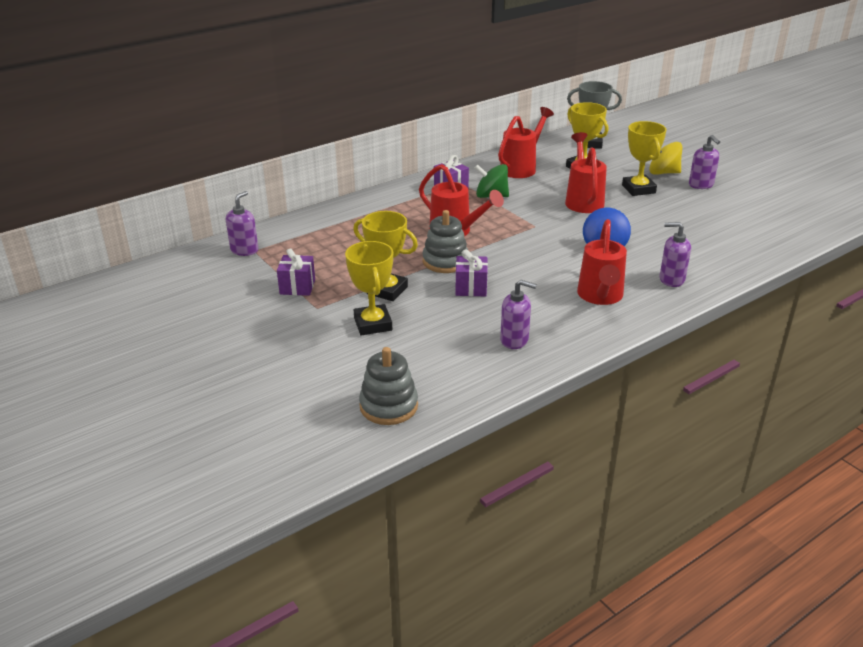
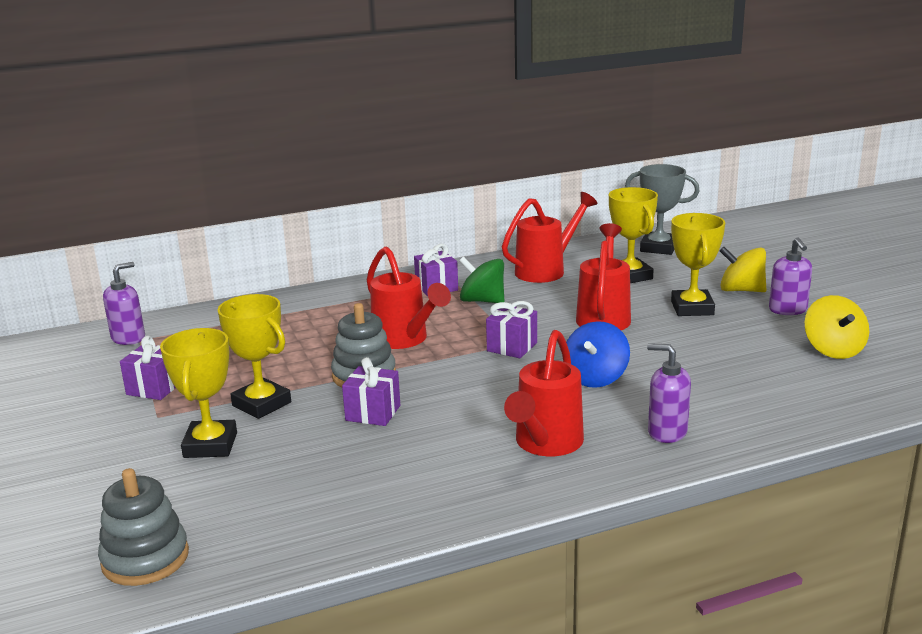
camera: 15 degrees right, 10 degrees down
(514, 340) = (382, 490): purple soap dispenser -> none
(534, 229) = (512, 347): none -> purple gift
(743, 211) = (833, 350): none -> yellow spinning top

